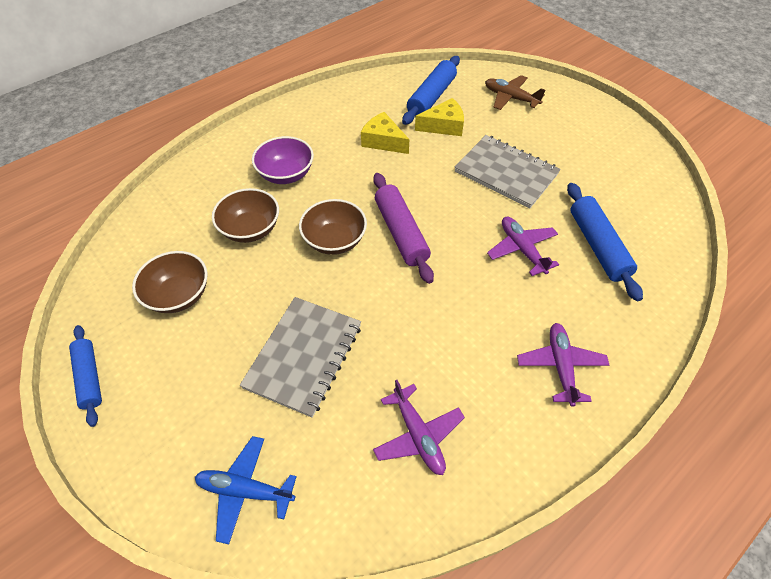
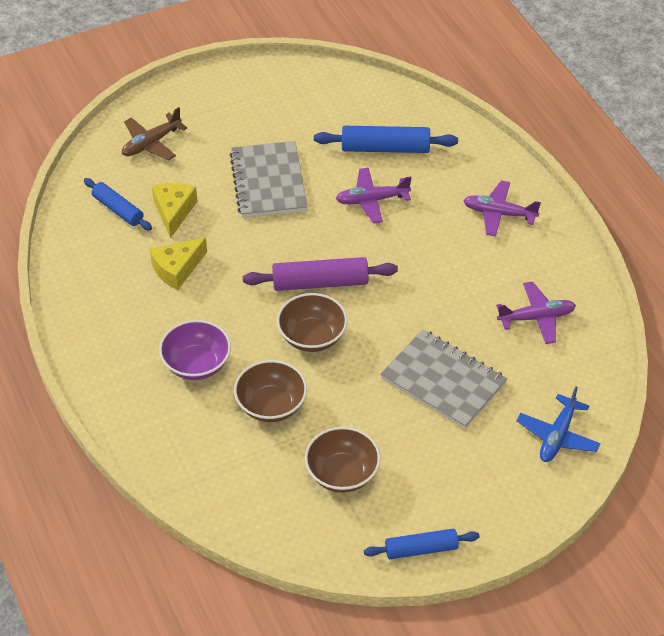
camera: 75 degrees left, 5 degrees down
(431, 97) = (118, 210): blue rolling pin -> blue rolling pin, size x0.66
(506, 173) = (268, 182): grey notebook -> grey notebook turned 60 degrees counterclockwise

